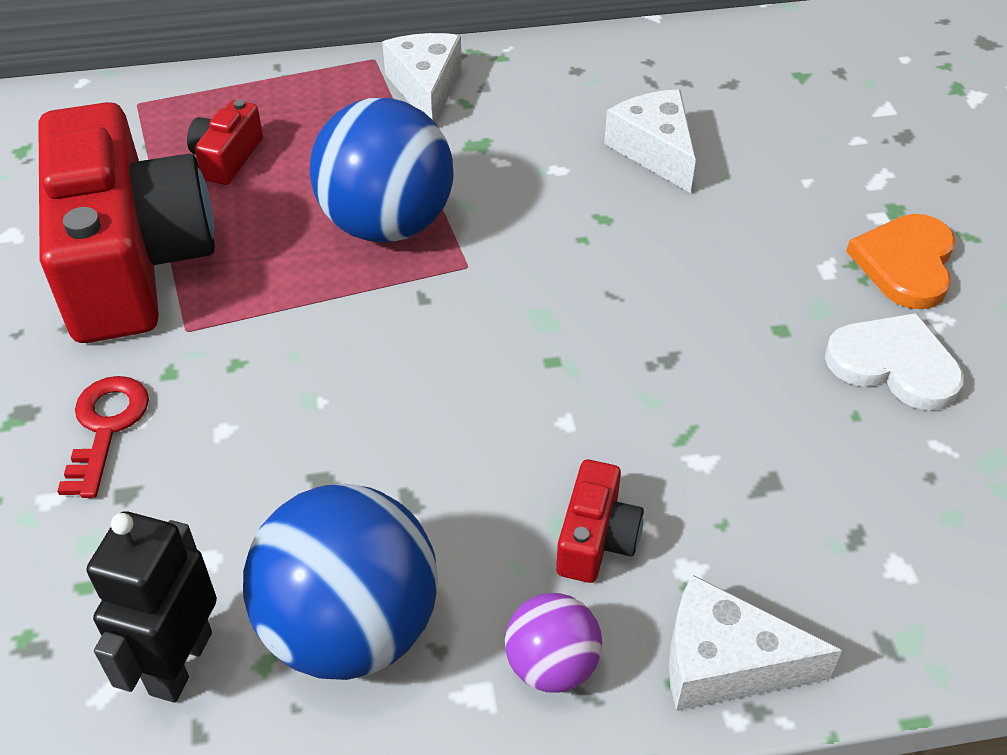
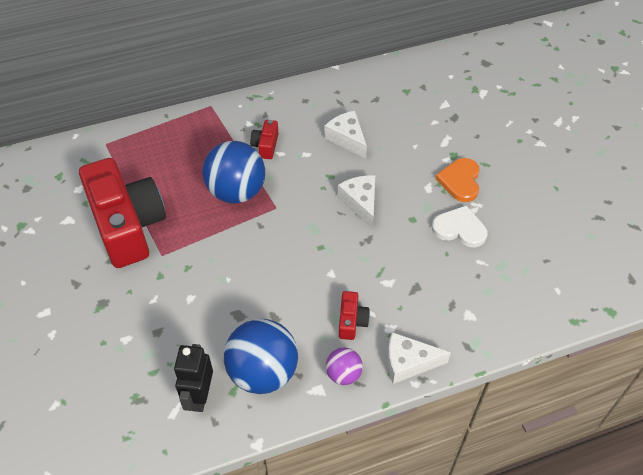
camera: 10 degrees left, 5 degrees up
(106, 427) = (140, 304): red key -> none
(227, 158) = (156, 167): red camera -> red camera (266, 145)
(426, 88) = (238, 119): white cheese -> white cheese (360, 203)

